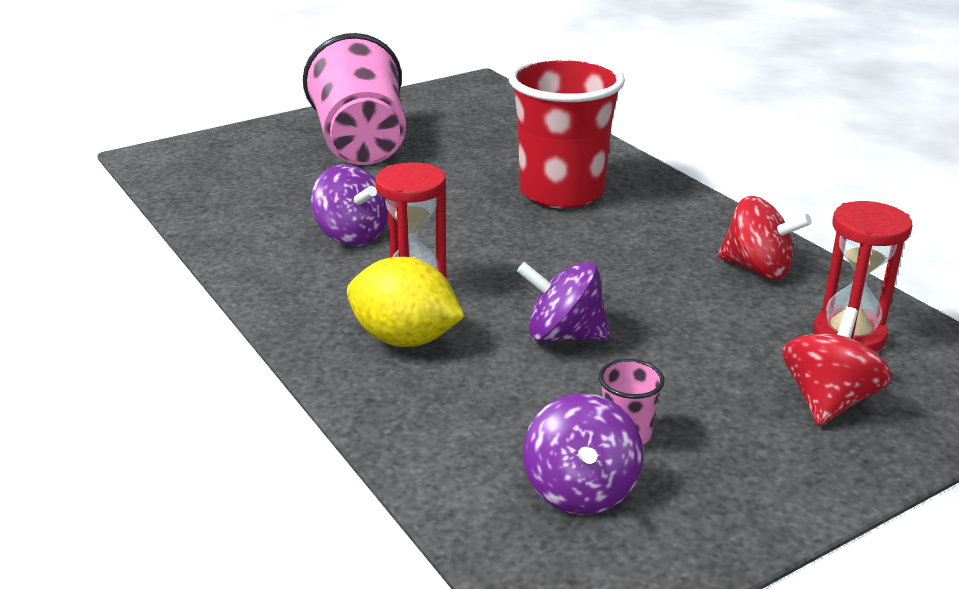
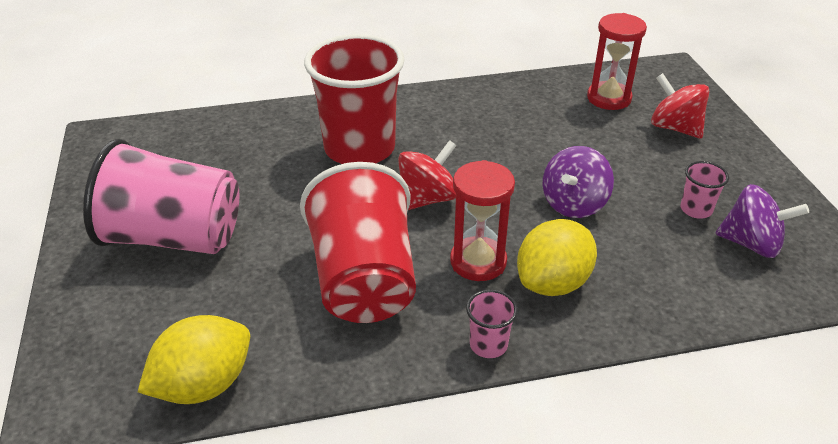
camera: 70 degrees left, 10 degrees up
(193, 197) = (204, 385): none -> yellow lemon
(289, 314) = (488, 345): none -> pink cup
(351, 235) = (364, 280): purple spinning top -> red cup
(757, 269) = (519, 103): red spinning top -> red spinning top (427, 199)

